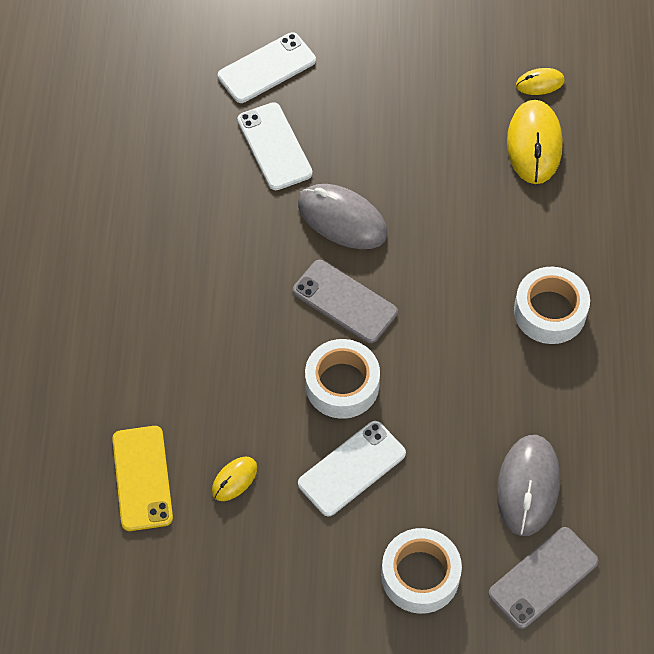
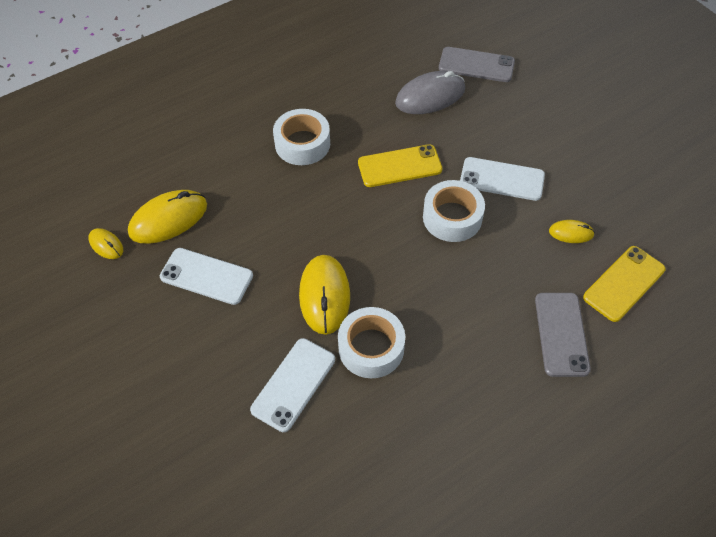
camera: 125 degrees left, 5 degrees down
(267, 68) = (216, 445): white phone -> white phone (206, 276)
(342, 219) = (324, 295): grey mouse -> yellow mouse
(345, 301) = (390, 253): grey phone -> grey phone (561, 334)
(420, 575) = (530, 113): white tape -> white tape (371, 348)
(446, 382) = (399, 166): none -> yellow phone

